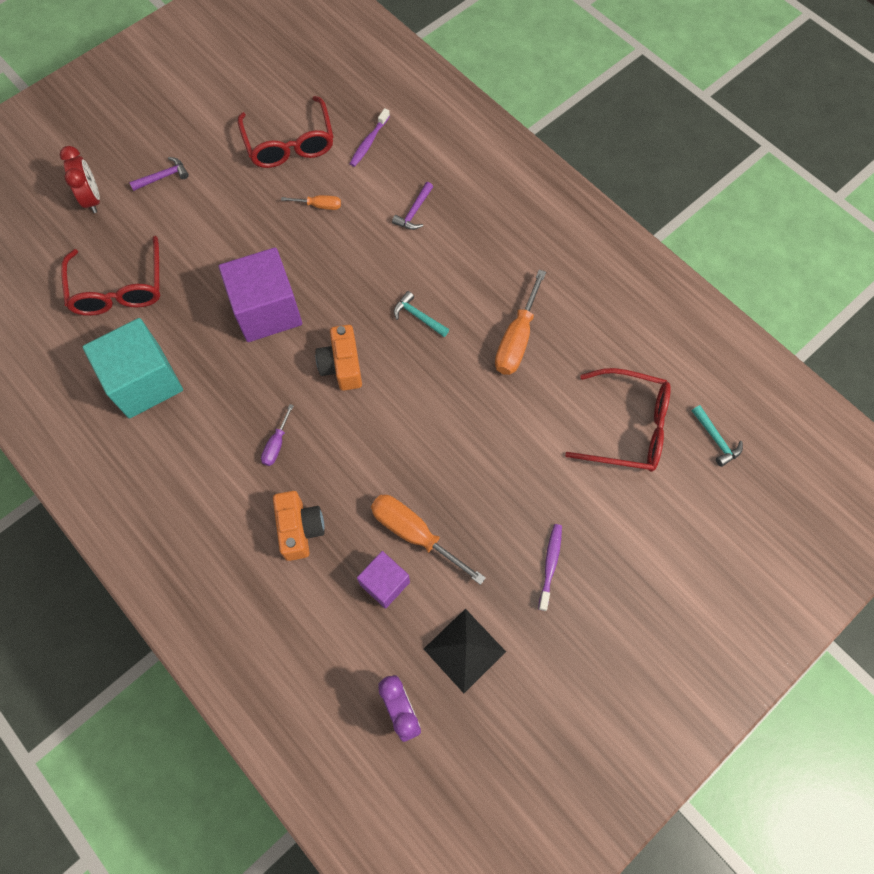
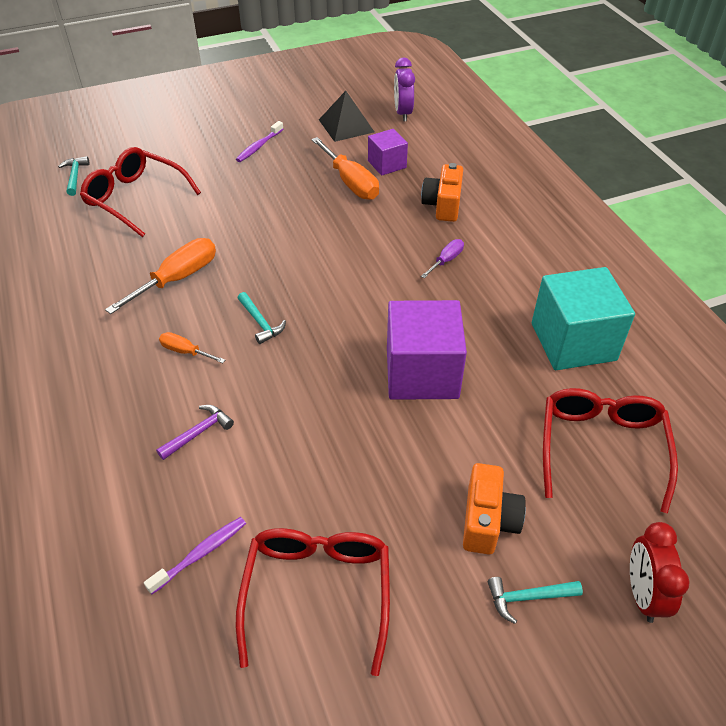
camera: 160 degrees left, 20 degrees down
(163, 177) = (528, 598): purple hammer -> turquoise hammer
(319, 206) = (313, 478): orange screwdriver -> orange screwdriver (185, 351)
(342, 366) = (360, 302): orange camera -> orange camera (488, 521)

